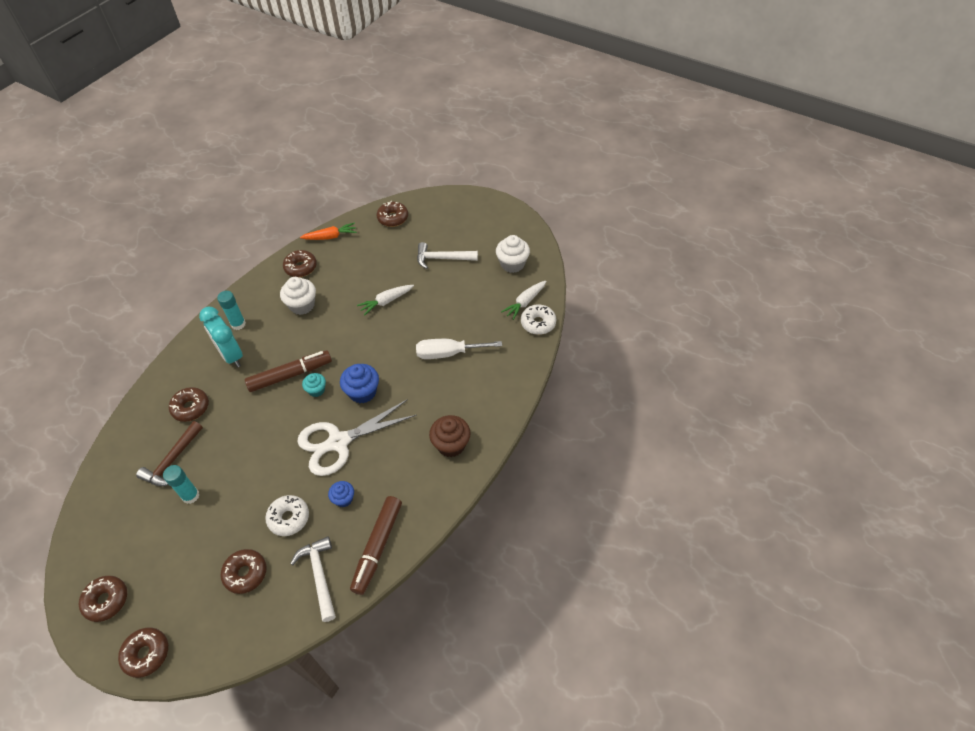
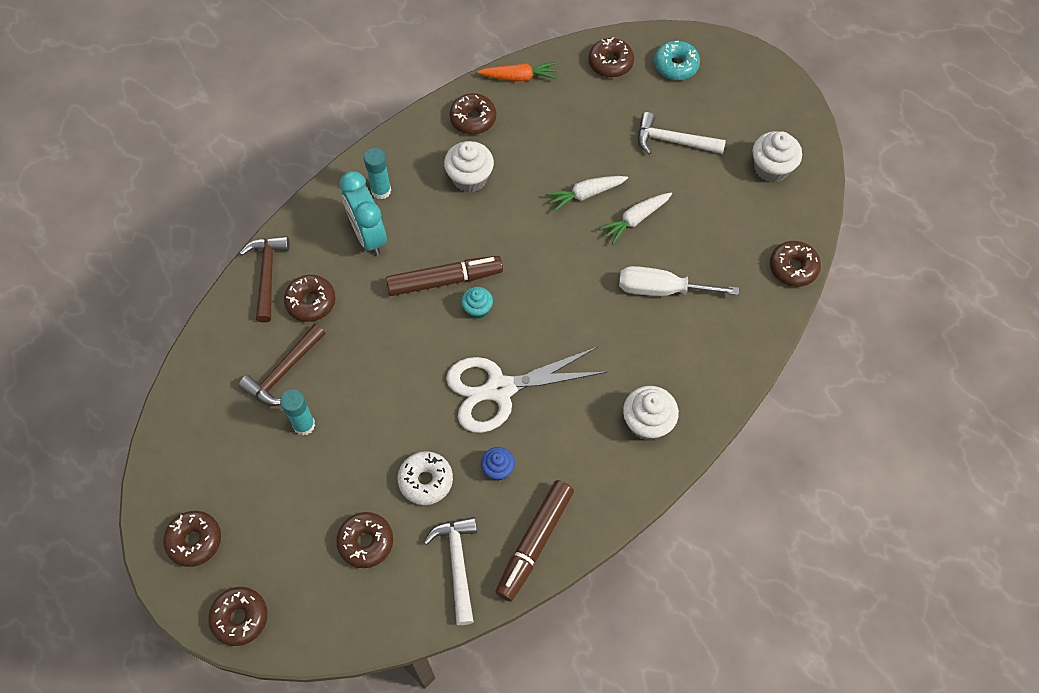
camera: 10 degrees right, 10 degrees up
(156, 395) = (267, 274): none -> brown hammer
(362, 392) = (538, 324): blue cupcake -> none
(437, 213) = (675, 65): none -> turquoise donut
(451, 445) = (647, 423): brown cupcake -> white cupcake
(525, 302) = (780, 232): white carrot -> white carrot (635, 219)
(538, 323) = (793, 268): white donut -> brown donut

